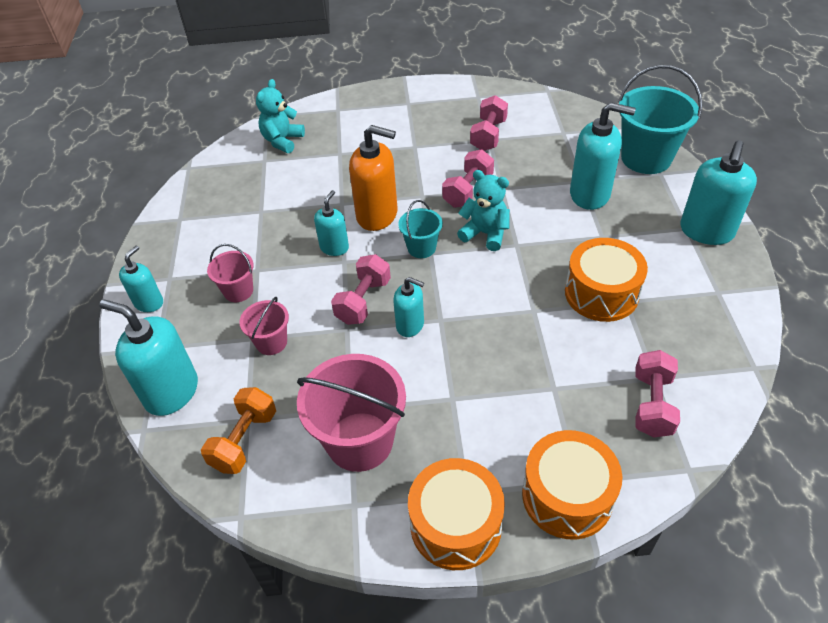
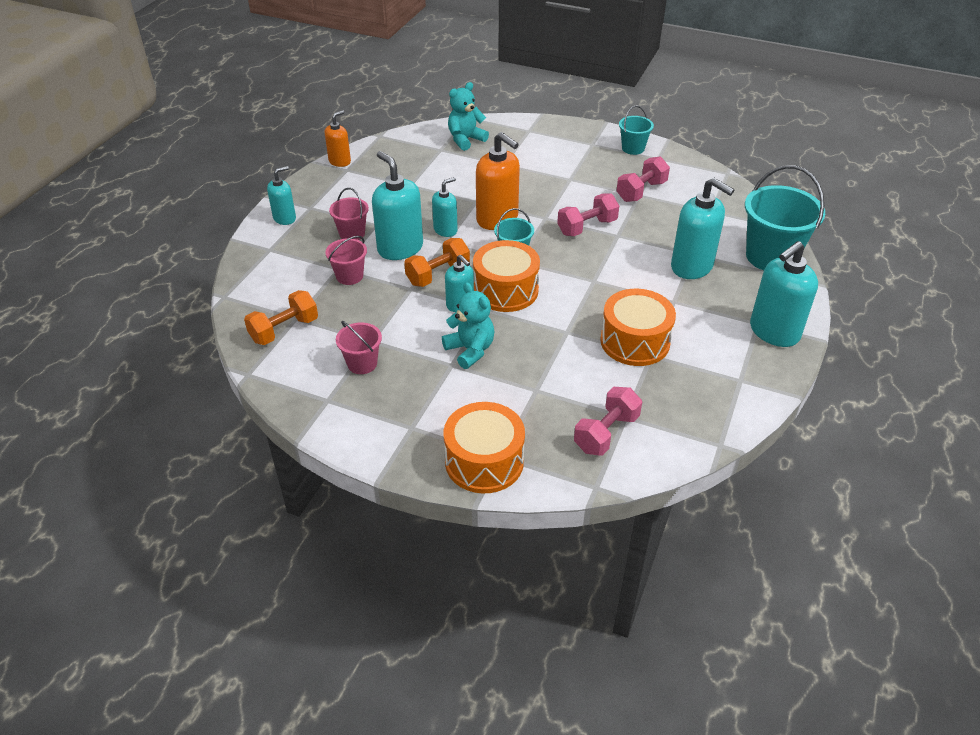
camera: 25 degrees right, 5 degrees down
(165, 212) = (340, 161): none -> orange soap dispenser
(171, 392) = (258, 281): turquoise soap dispenser -> turquoise soap dispenser (400, 248)
(360, 441) = (362, 363): pink bucket -> pink bucket, size x0.53
(363, 301) = (438, 274): pink dumbbell -> orange dumbbell
(448, 95) = (633, 148): none -> turquoise bucket
(456, 524) = (387, 442): orange drum -> orange drum (505, 290)
(485, 234) = (574, 263): turquoise teddy bear -> turquoise teddy bear (470, 350)

